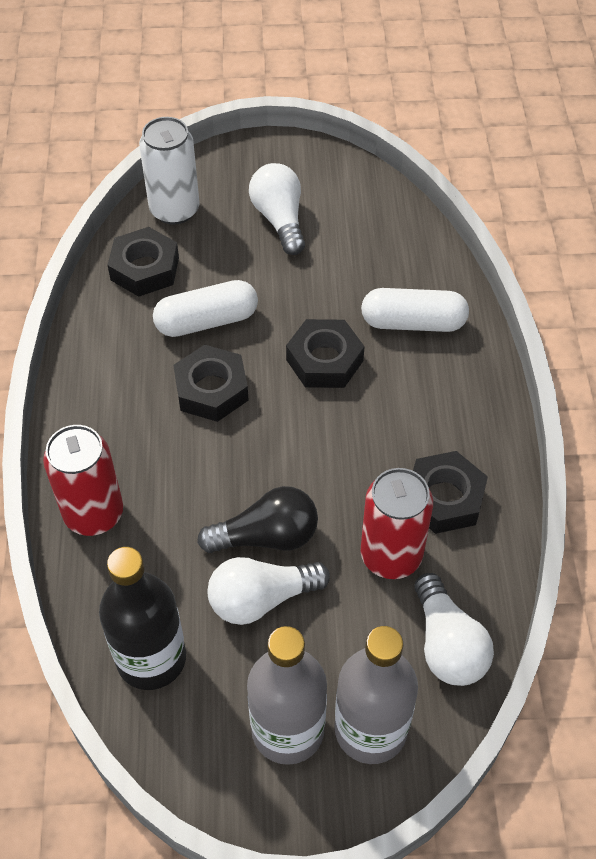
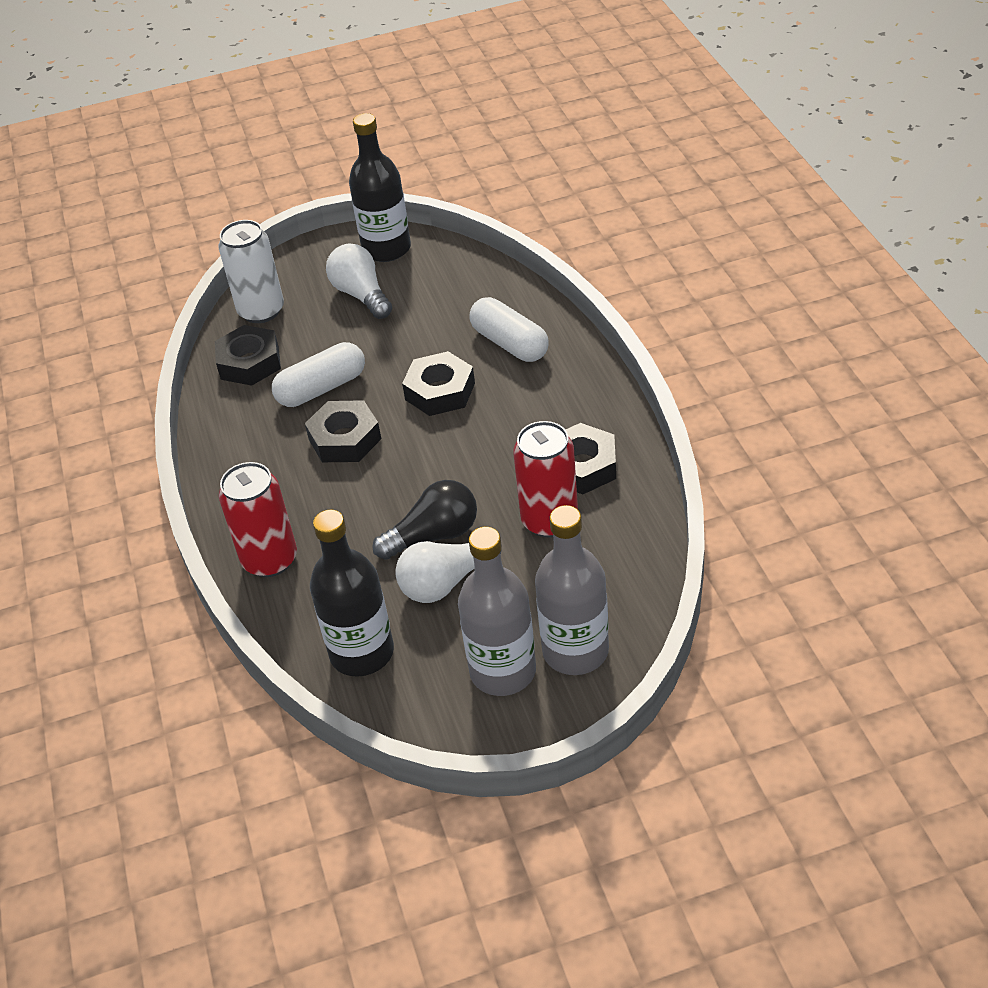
camera: 10 degrees left, 10 degrees down
(321, 171) = (386, 249): none -> black bottle
(413, 322) = (510, 343): white capsule -> white capsule turned 60 degrees clockwise
(447, 644) = (621, 571): white light bulb -> none

